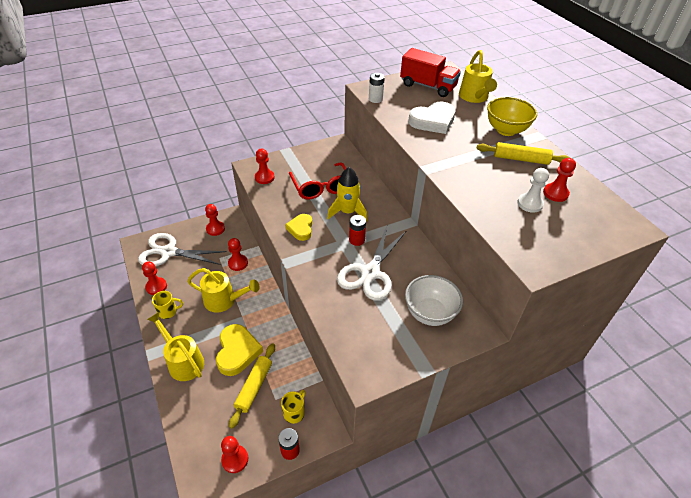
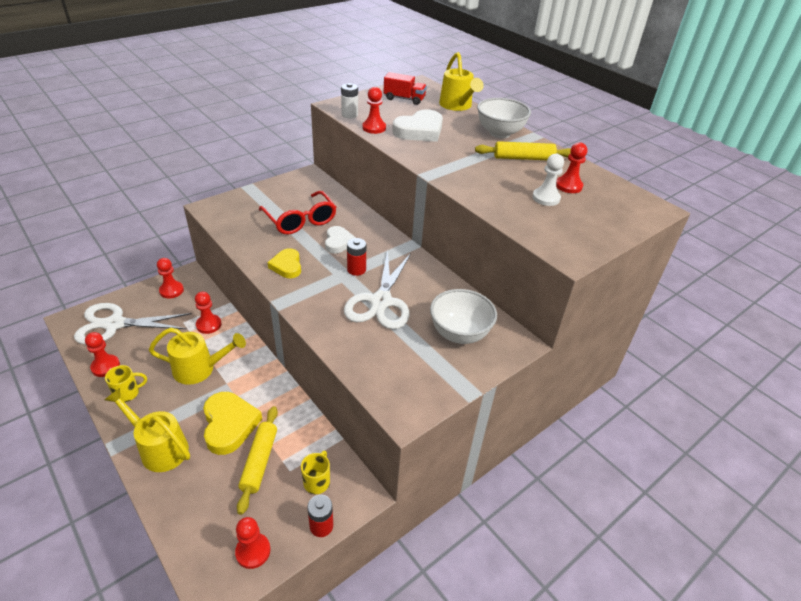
camera: 15 degrees left, 5 degrees down
(264, 177) = (229, 217): red pawn -> red pawn (374, 128)
(347, 212) = (338, 242): yellow rocket -> white heart
(428, 86) = (404, 99): red truck -> red truck, size x0.65
(506, 130) = (499, 133): yellow bowl -> white bowl

